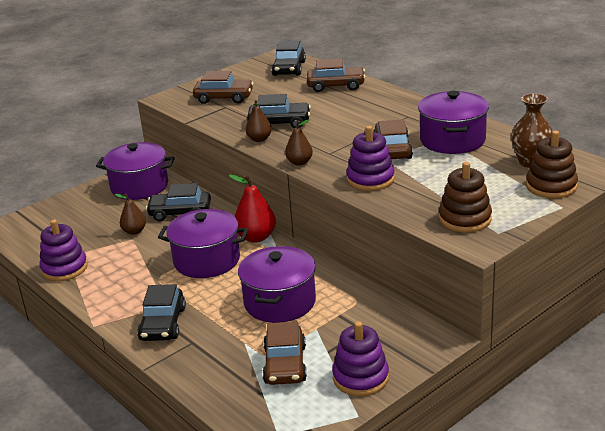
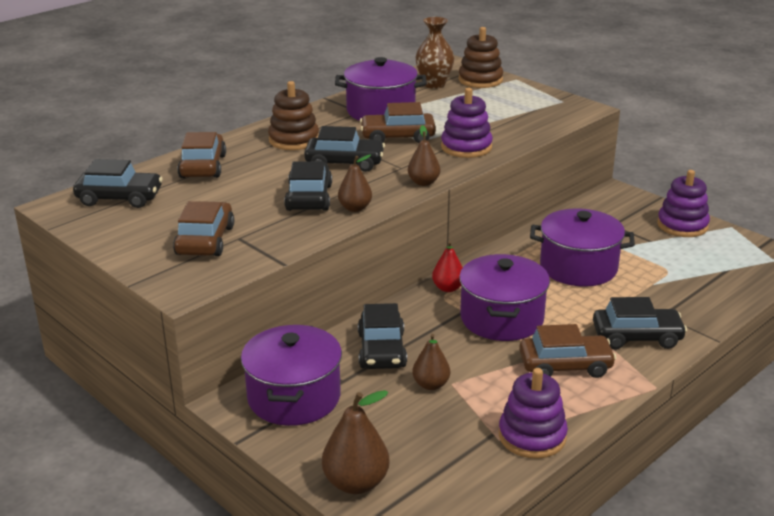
camera: 95 degrees left, 0 degrees up
(53, 209) = (356, 483): none -> brown pear
(256, 237) = (448, 288): red pear -> red pear, size x0.64
(285, 364) = (678, 260): brown car -> brown car (565, 366)
(339, 131) = (344, 163): none -> black car
(465, 219) = (542, 111): brown stacking toy -> brown stacking toy (294, 140)

